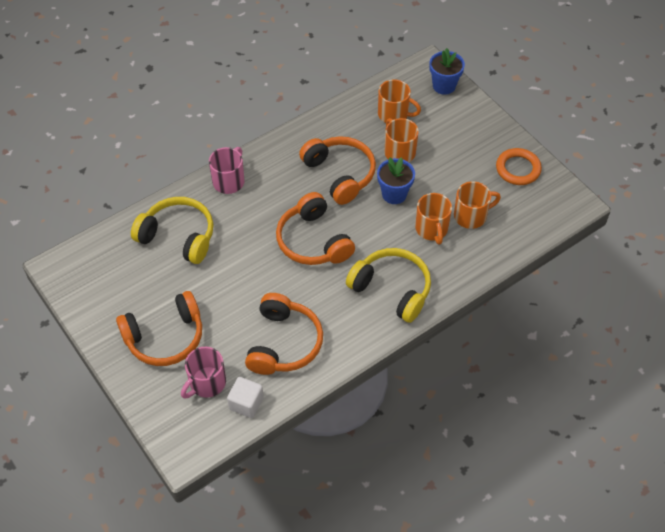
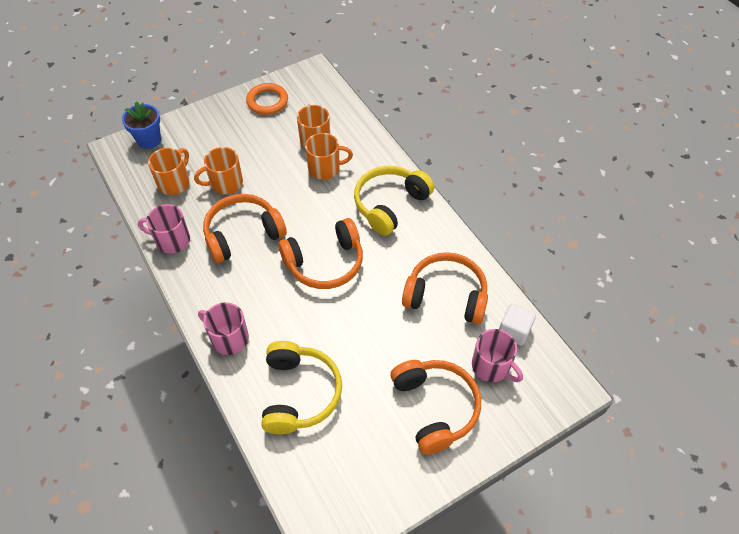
camera: 85 degrees left, 0 degrees up
(178, 236) = (299, 393): yellow headphones -> yellow headphones turned 150 degrees clockwise
(327, 125) = (172, 240): none -> pink mug
(394, 194) = (278, 192): blue flower pot -> none

